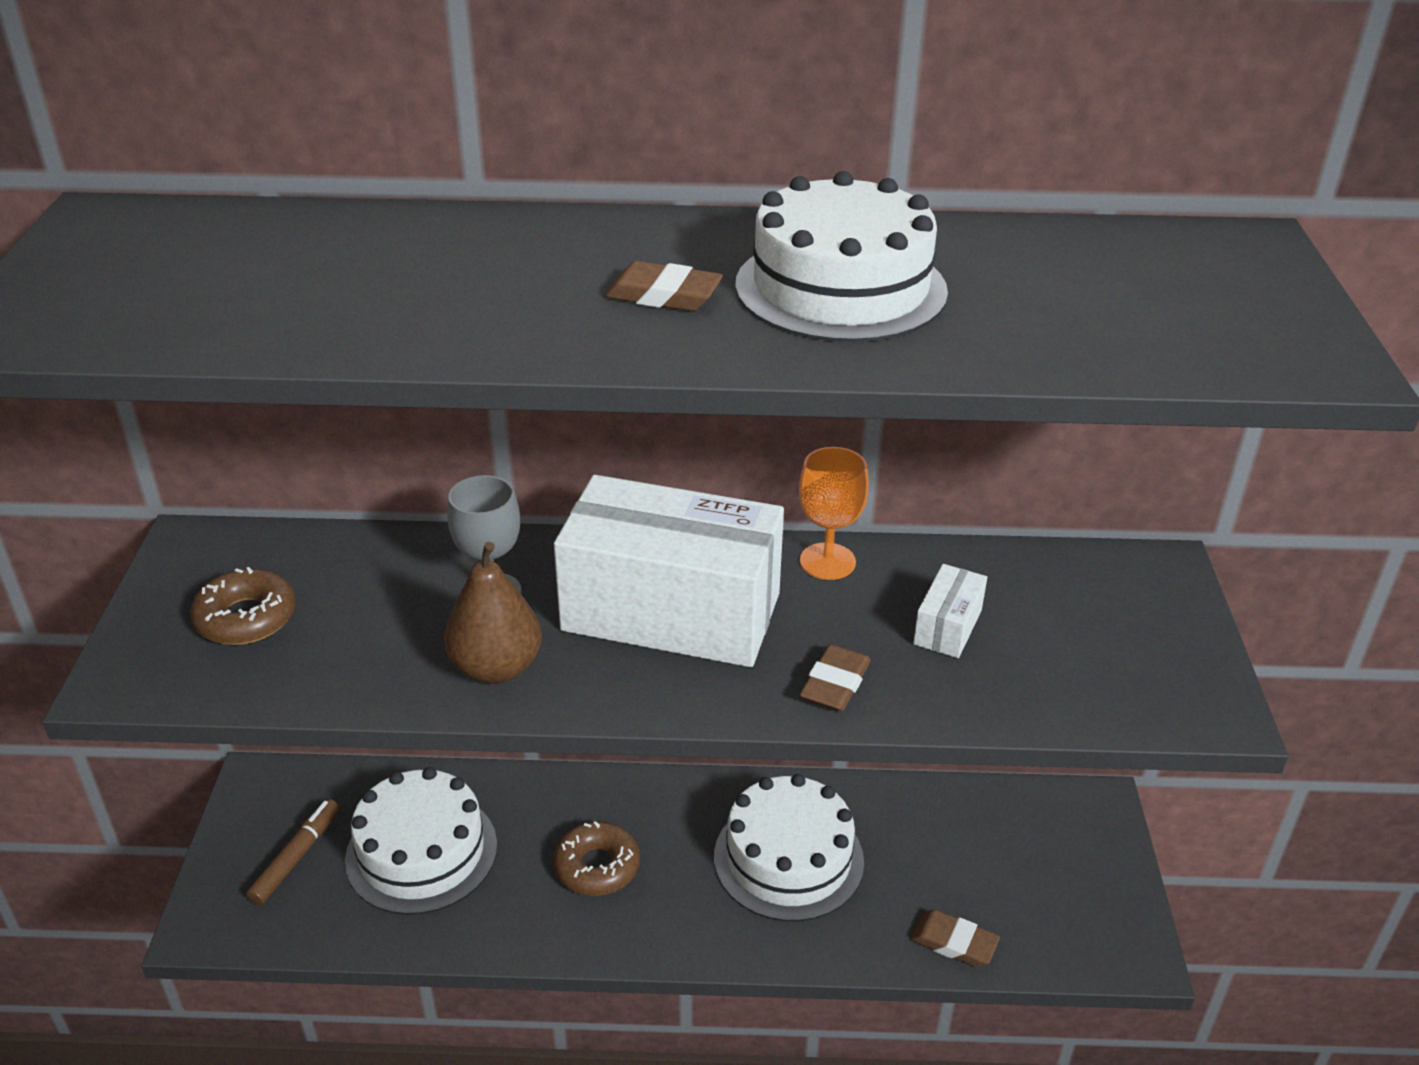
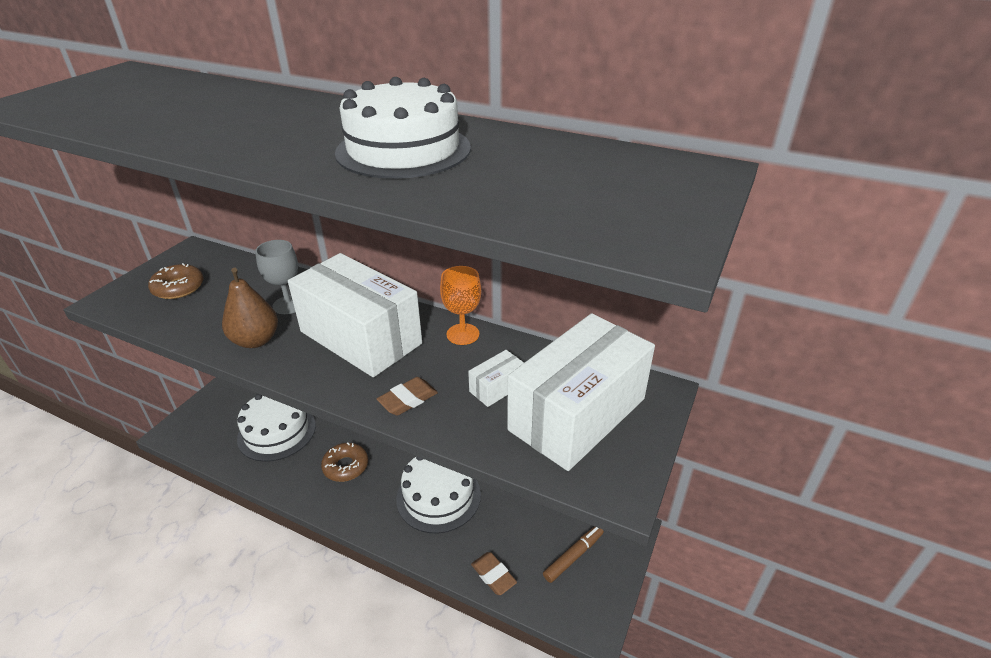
camera: 25 degrees right, 0 degrees up
(296, 857) = (226, 416): brown marker -> brown marker (573, 556)
(663, 295) = (305, 137): brown eraser -> none
(1086, 630) = (577, 414): none -> white box

